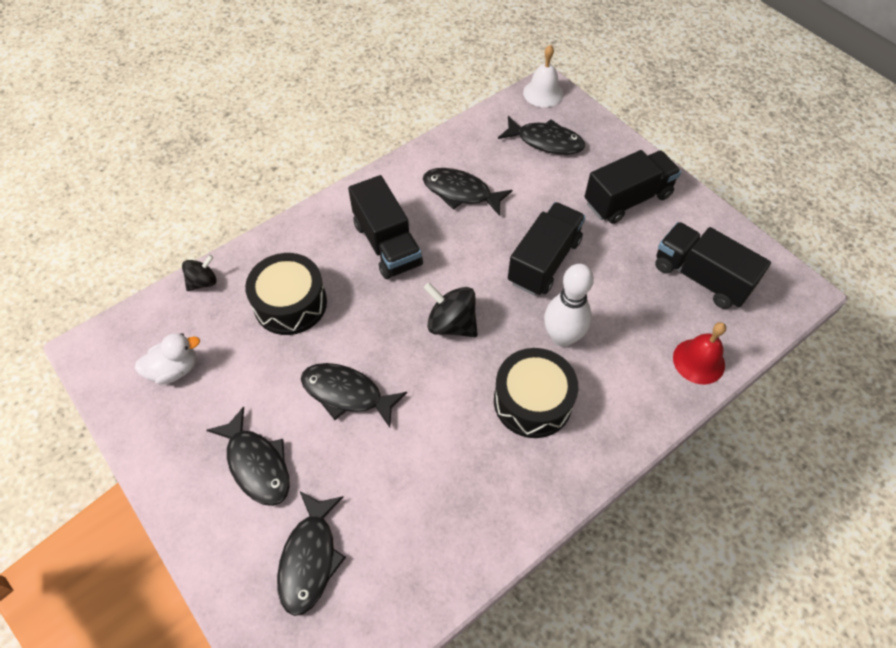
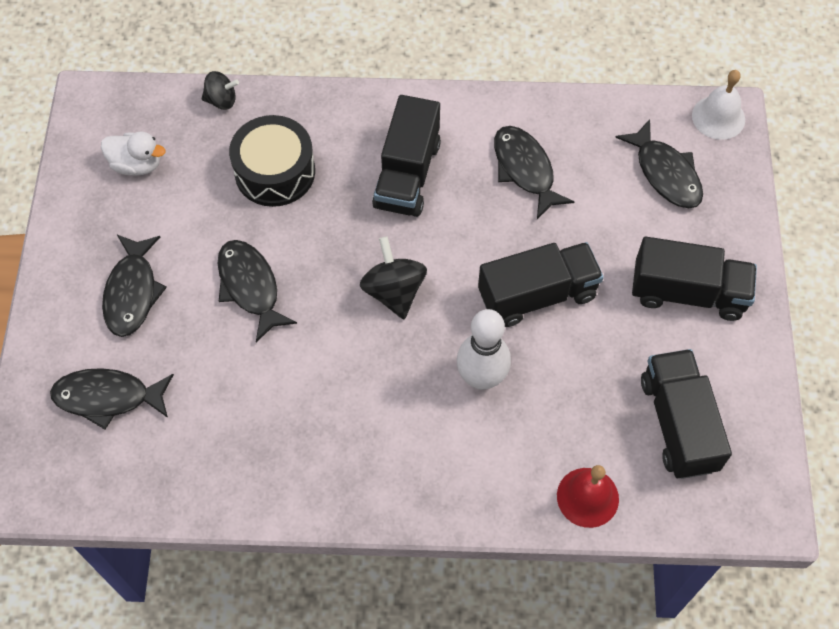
camera: 40 degrees right, 5 degrees up
(310, 558) = (108, 397): black fish -> black fish turned 45 degrees clockwise
(532, 401) = (397, 413): black drum -> none

